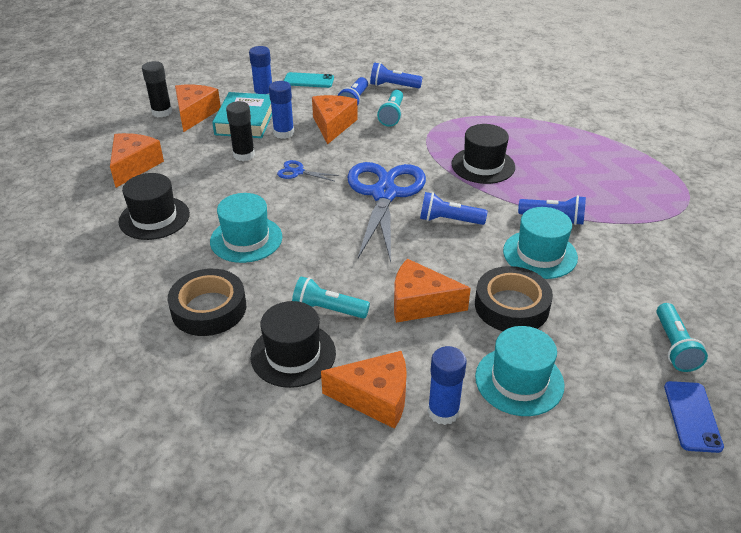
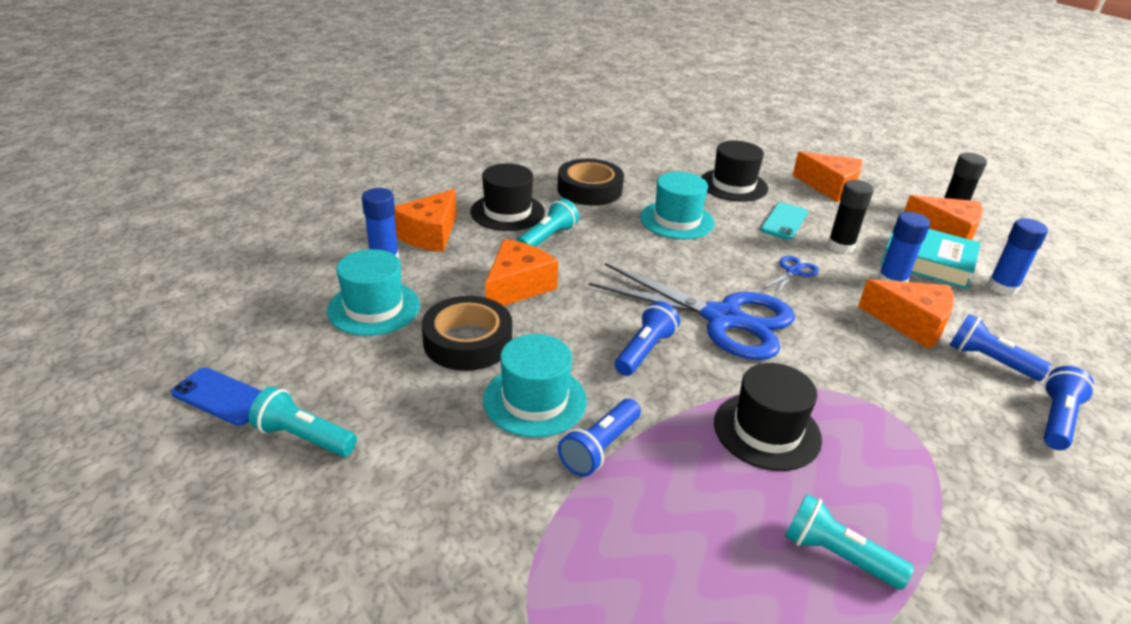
camera: 110 degrees right, 5 degrees down
(308, 80) = (1061, 335): turquoise phone -> turquoise phone (784, 221)
(392, 115) = (942, 386): turquoise flashlight -> turquoise flashlight (837, 555)

